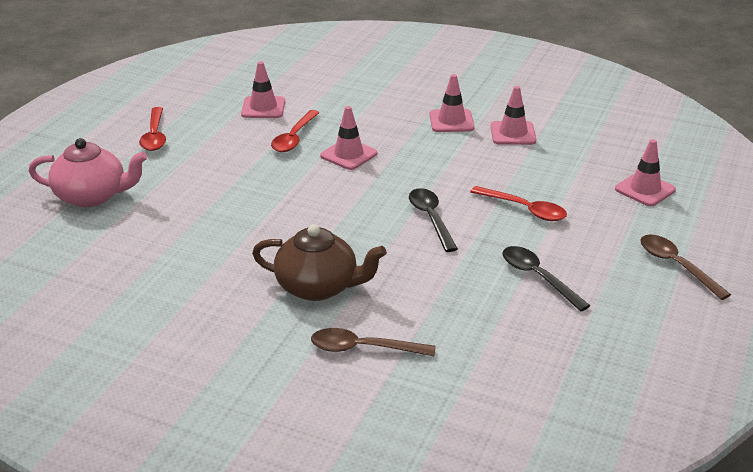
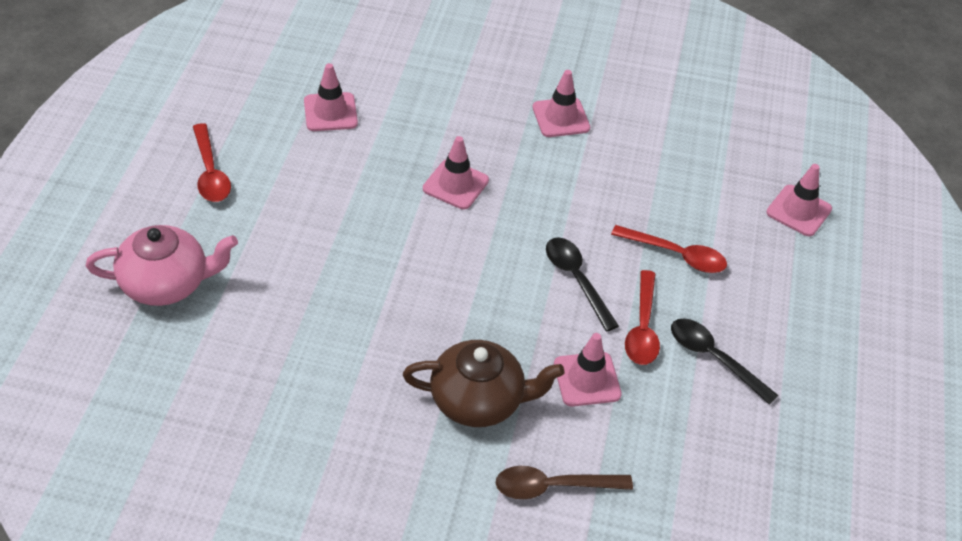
camera: 15 degrees left, 15 degrees up
(294, 138) = (383, 161): red spoon -> red spoon (642, 327)
(513, 133) = (635, 133): pink traffic cone -> pink traffic cone (587, 379)
(676, 266) = (854, 325): brown spoon -> none

